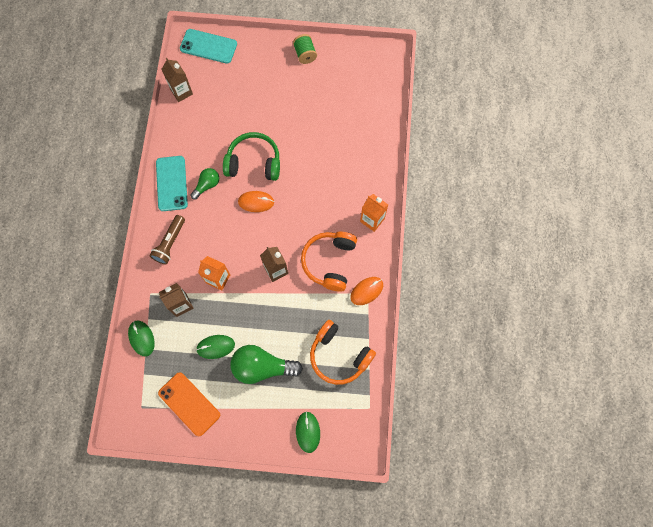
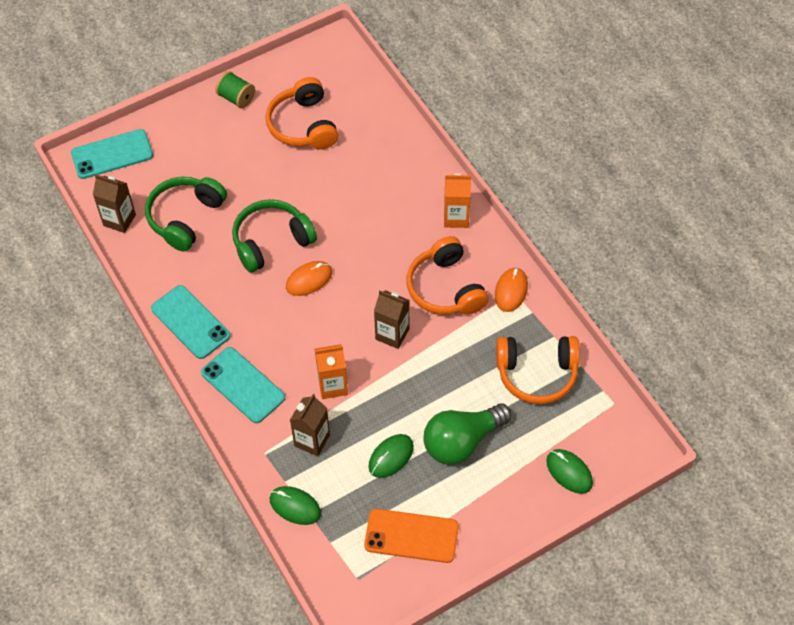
camera: 35 degrees left, 15 degrees down
(170, 243) = (243, 385): brown flashlight -> turquoise phone
(207, 185) = (236, 298): green light bulb -> none
(218, 114) = (185, 217): none -> green headphones
(330, 98) = (303, 125): none -> orange headphones

